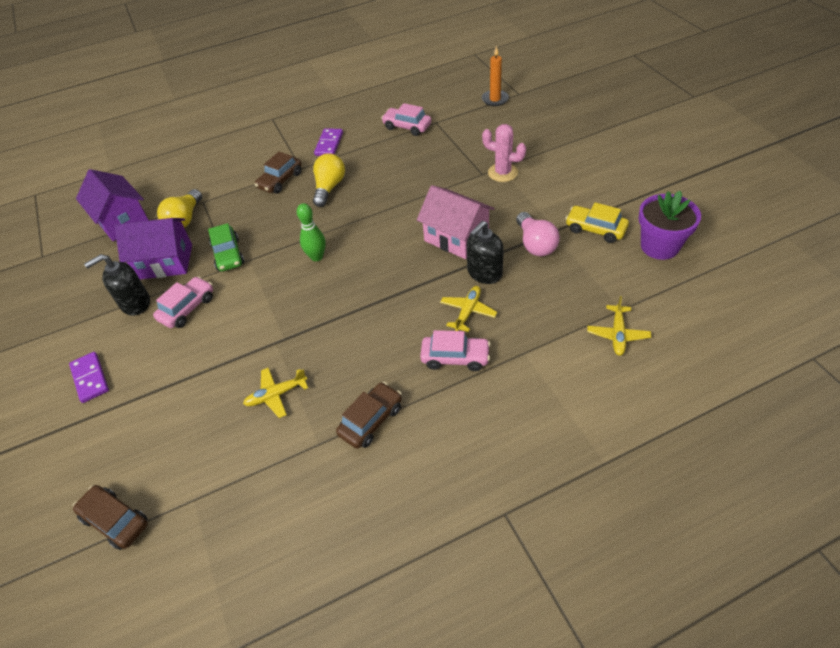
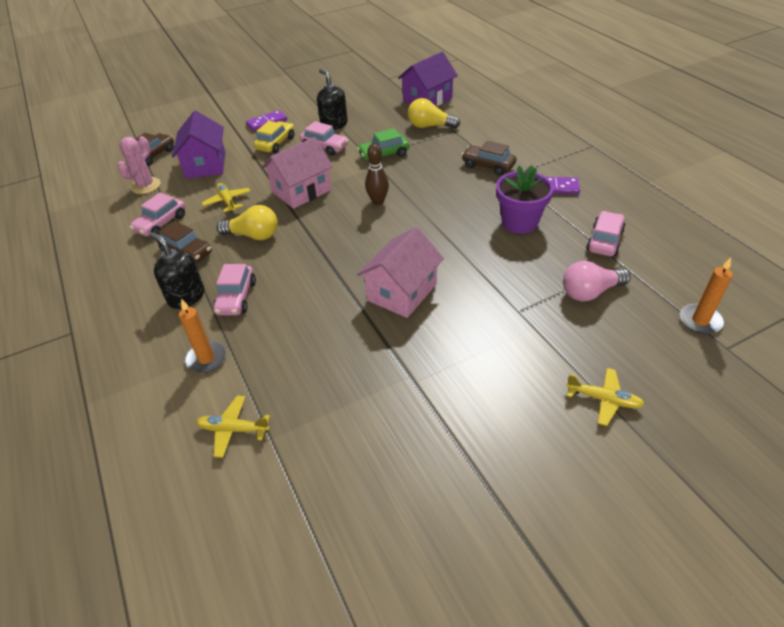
camera: 85 degrees right, 5 degrees down
(165, 261) = (378, 127): purple house -> purple house (205, 165)
(277, 322) = (301, 191): none -> pink house
(305, 464) = (161, 223): none -> pink car
(317, 257) = (378, 201): green bowling pin -> brown bowling pin
(329, 187) = (480, 196): yellow light bulb -> yellow light bulb (253, 235)
(468, 311) = (291, 304): yellow plane -> yellow plane (604, 399)
(484, 273) = (344, 315): black soap dispenser -> black soap dispenser (186, 296)
(503, 173) = (524, 330): pink cactus -> pink cactus (145, 186)
(535, 244) = (387, 359): pink light bulb -> pink light bulb (590, 292)
(539, 368) = (206, 358): none -> orange candle
(595, 229) = (413, 422): yellow car -> yellow car (275, 143)
(659, 246) = (376, 496): purple flower pot -> purple flower pot (519, 222)

